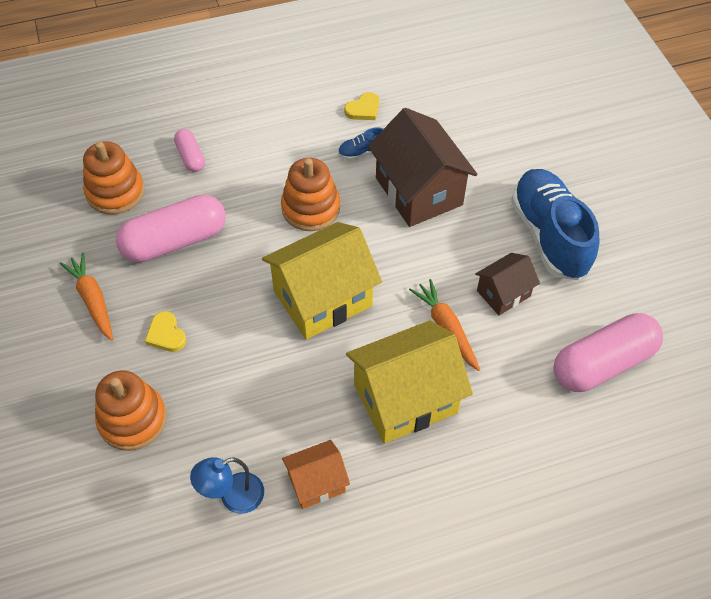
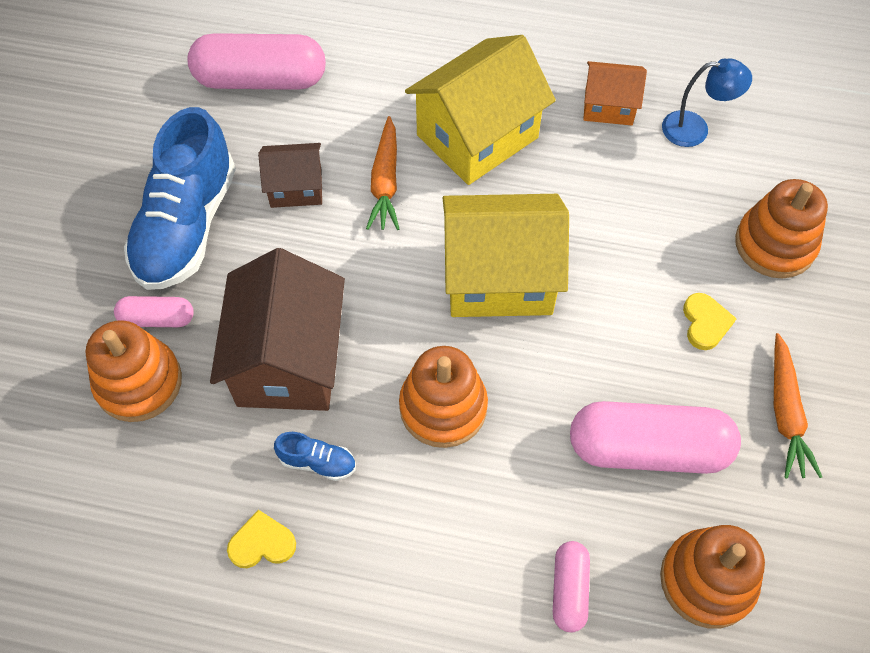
camera: 150 degrees left, 5 degrees up
(405, 399) = (477, 136): yellow house -> yellow house turned 45 degrees counterclockwise
(491, 144) = (139, 382): none -> orange stacking toy
(513, 178) = (157, 319): none -> pink capsule

